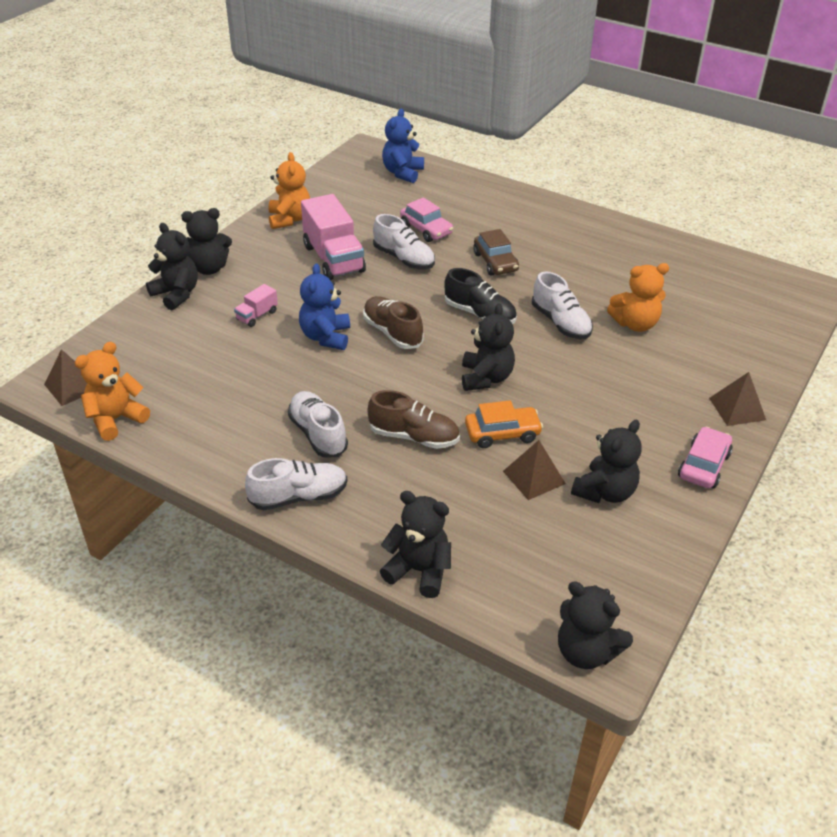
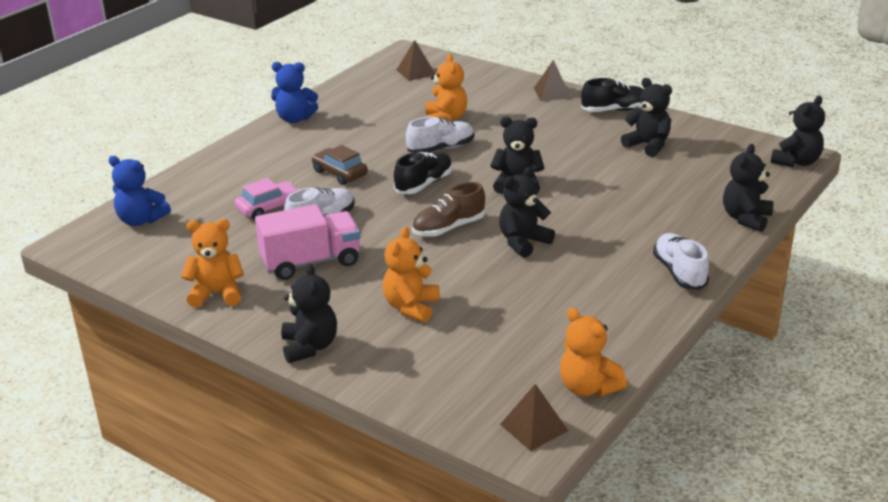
camera: 85 degrees left, 10 degrees down
(176, 294) = (360, 367): black teddy bear -> black teddy bear (523, 242)
(257, 316) = (411, 307): pink truck -> orange teddy bear
(318, 434) = (598, 265): white shoe -> none
(326, 337) = (452, 264): blue teddy bear -> blue teddy bear (295, 119)
(414, 437) = (596, 219): brown shoe -> none
(495, 262) = (340, 173): brown car -> brown car turned 120 degrees counterclockwise
(502, 433) = (588, 180): orange car -> none
(534, 477) = (637, 170): brown pyramid -> brown pyramid (416, 72)
(703, 465) = (614, 110): pink car -> black shoe

